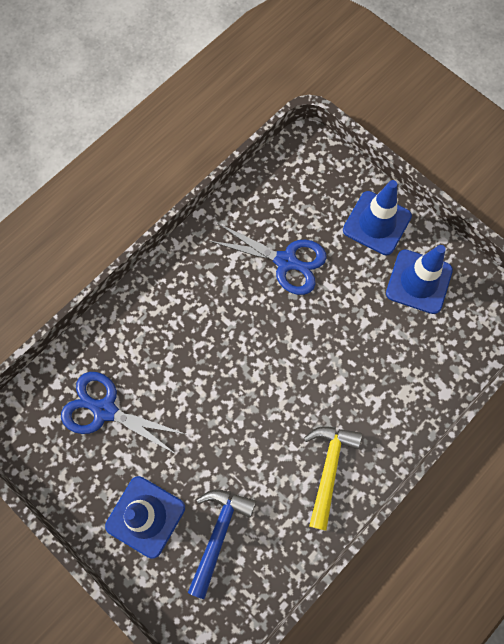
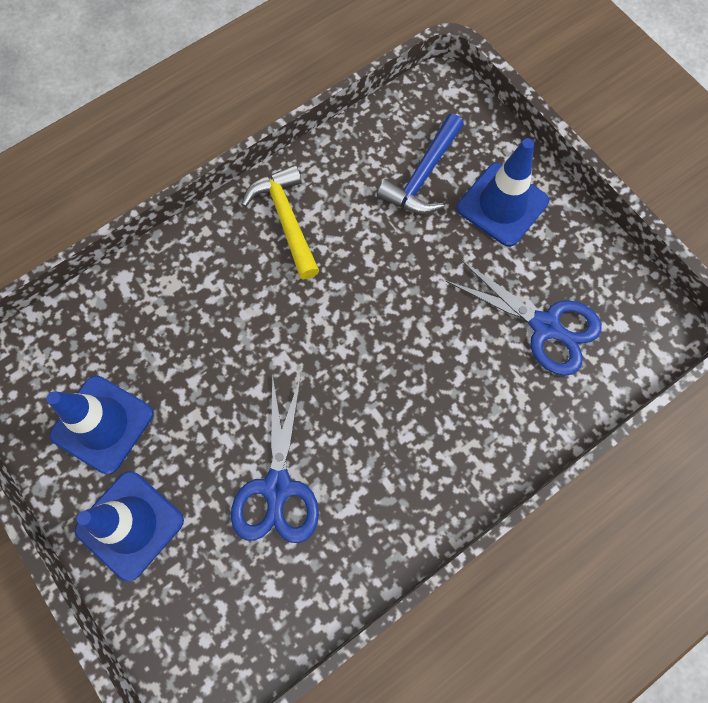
camera: 170 degrees left, 0 degrees up
(286, 261) = (277, 487): blue scissors -> blue scissors turned 120 degrees counterclockwise
(328, 468) = (286, 219): yellow hammer -> yellow hammer turned 135 degrees clockwise

